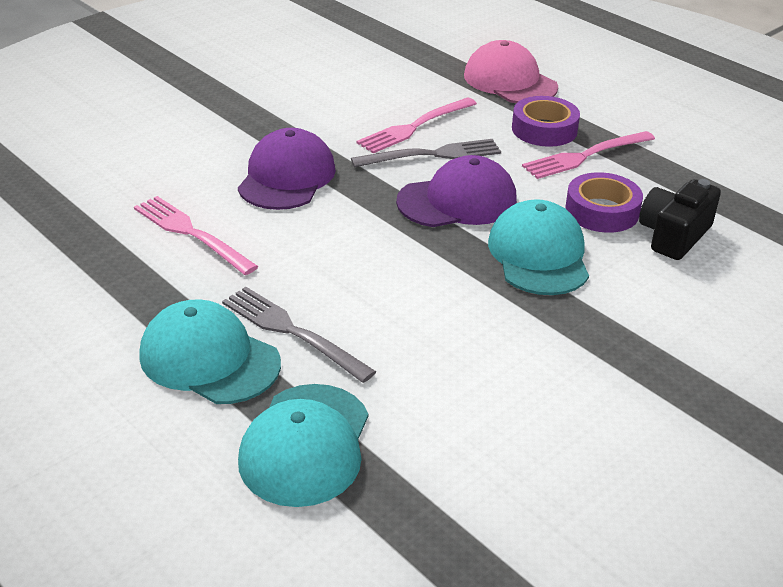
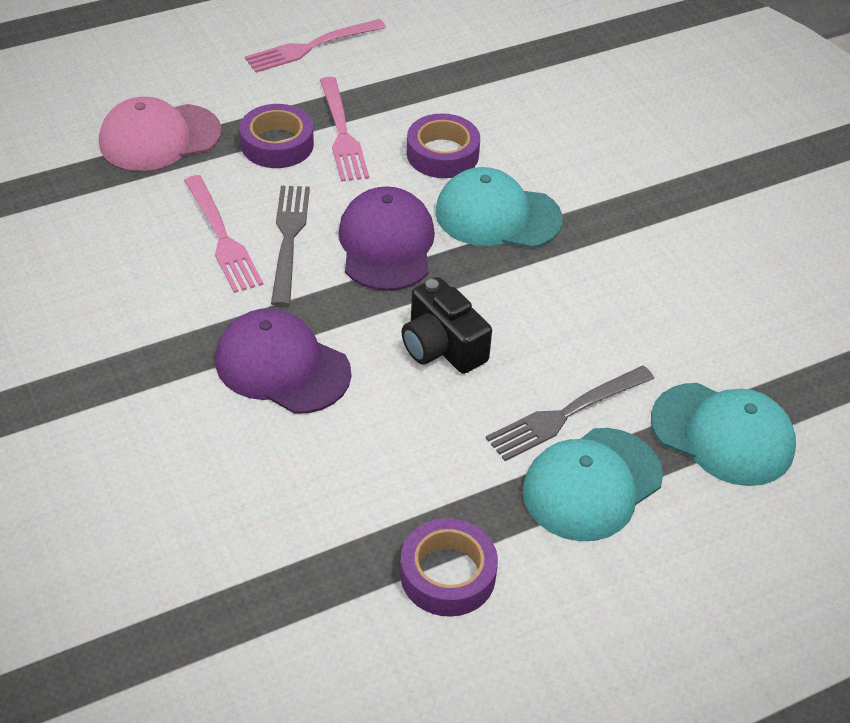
camera: 75 degrees left, 10 degrees up
(89, 290) = (447, 575): none -> purple tape
(190, 233) = (365, 469): pink fork -> pink fork (310, 47)
(673, 235) = (496, 124): black camera -> black camera (442, 346)

